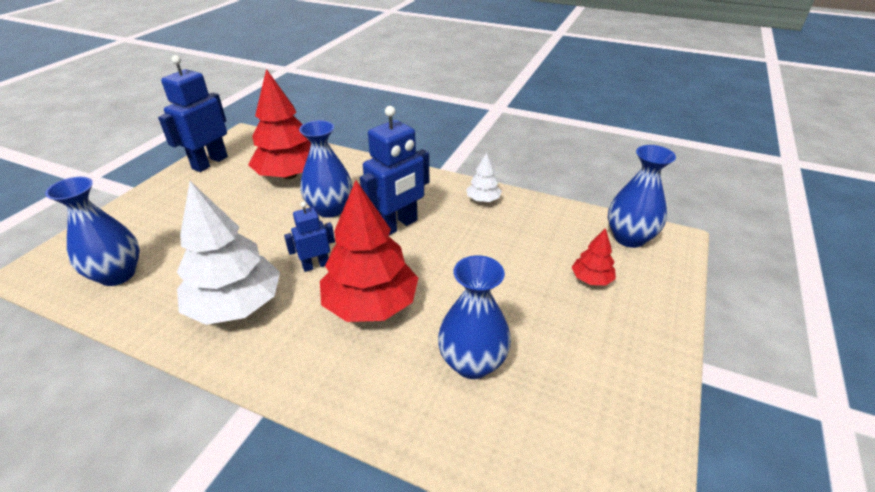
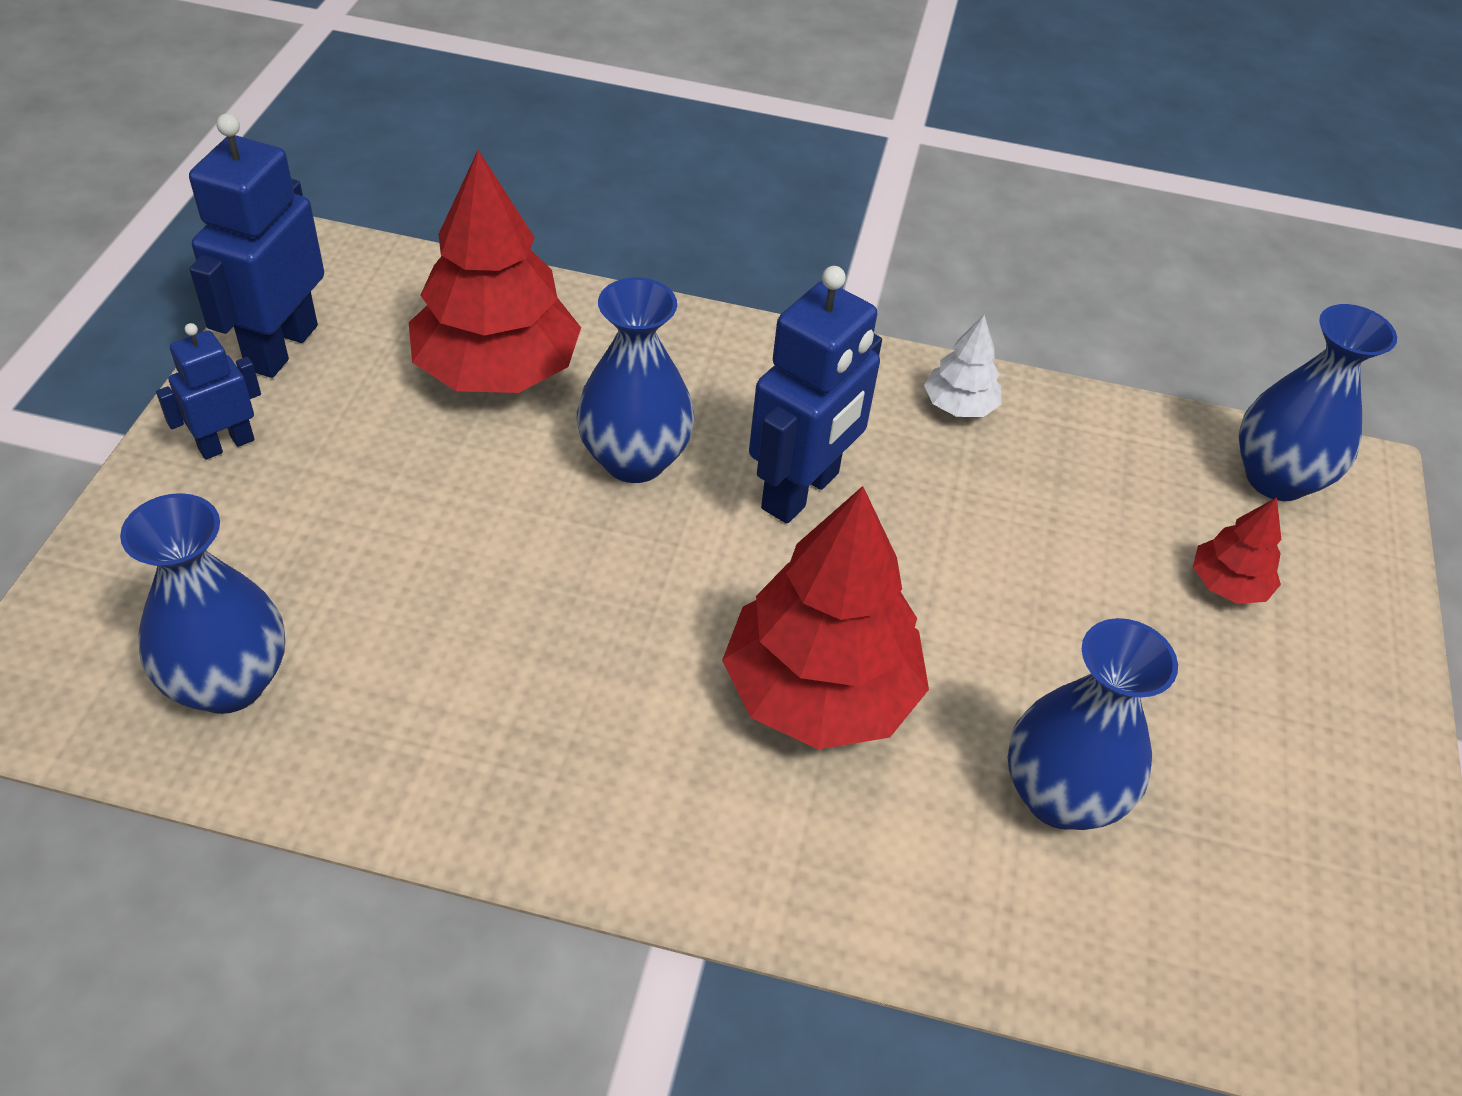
camera: 15 degrees left, 10 degrees up
(236, 305) = (538, 728): white tree -> none
(316, 265) = (666, 611): blue robot -> blue robot (226, 444)

